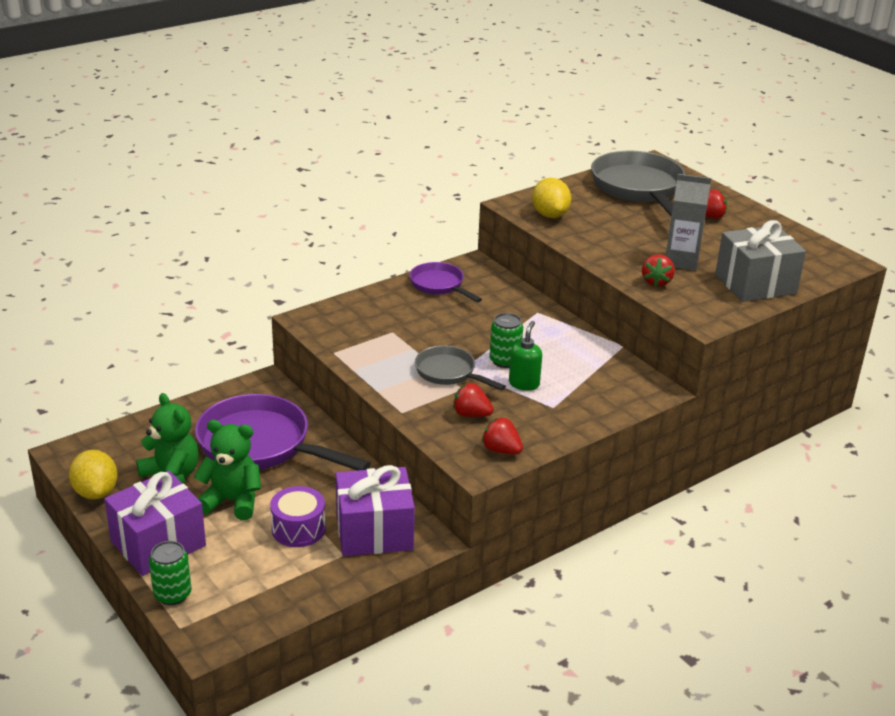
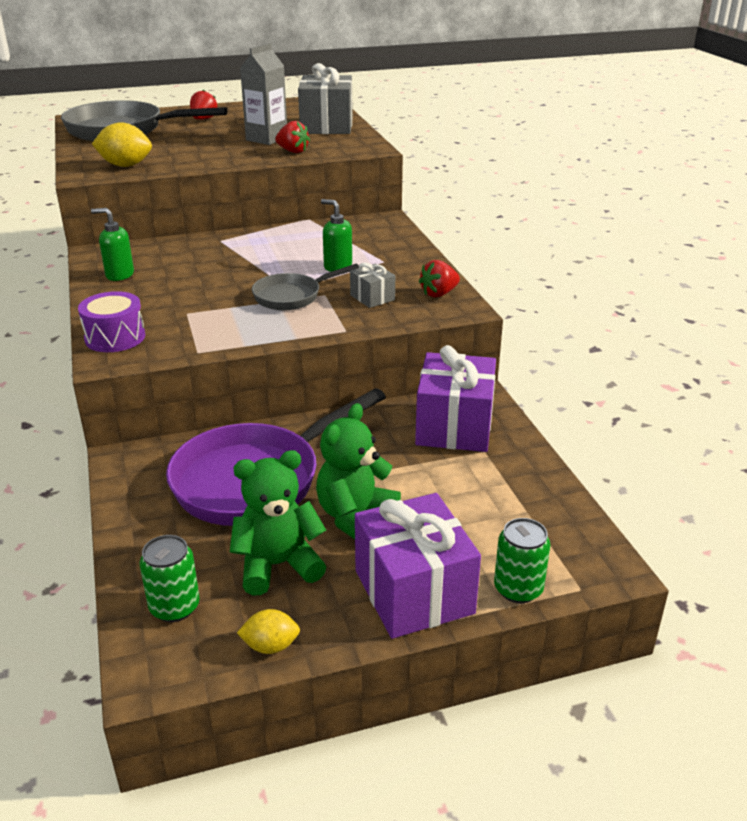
camera: 70 degrees left, 0 degrees up
(96, 492) = (270, 646): yellow lemon -> yellow lemon, size x0.60
(298, 529) = (429, 474): purple drum -> purple drum (115, 337)
(439, 285) = (119, 275): purple pan -> green soap dispenser
(471, 414) = (372, 297): red strawberry -> grey gift
(505, 361) = (292, 268): green can -> green can (174, 607)

